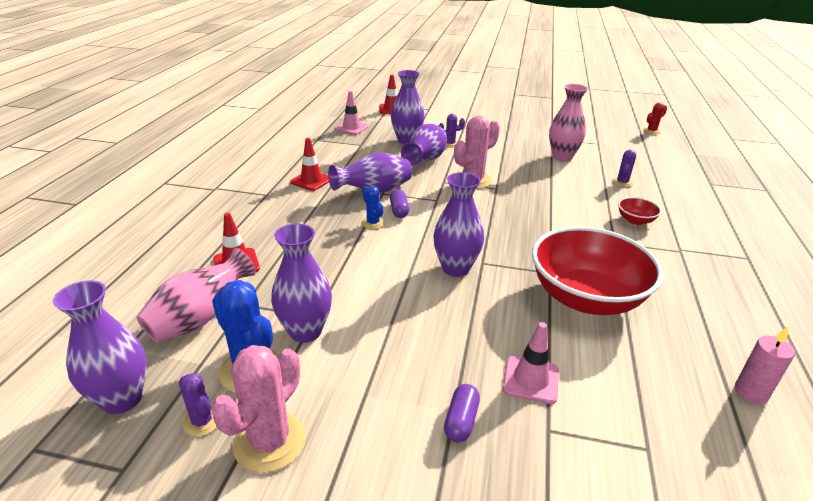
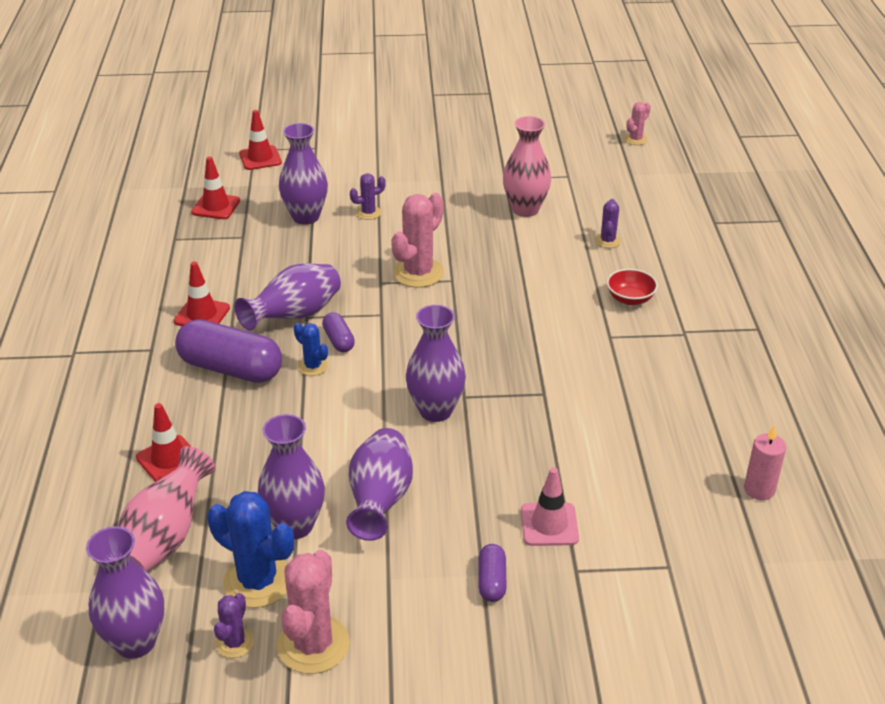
camera: 15 degrees left, 5 degrees up
(202, 421) = (234, 642): purple cactus -> purple cactus turned 75 degrees clockwise
(313, 214) = (231, 368): none -> purple capsule
(351, 128) = (216, 206): pink traffic cone -> red traffic cone
(425, 160) = (344, 249): purple vase -> purple vase (380, 501)
(586, 298) = (589, 418): red bowl -> none
(651, 131) = (635, 139): red cactus -> pink cactus

